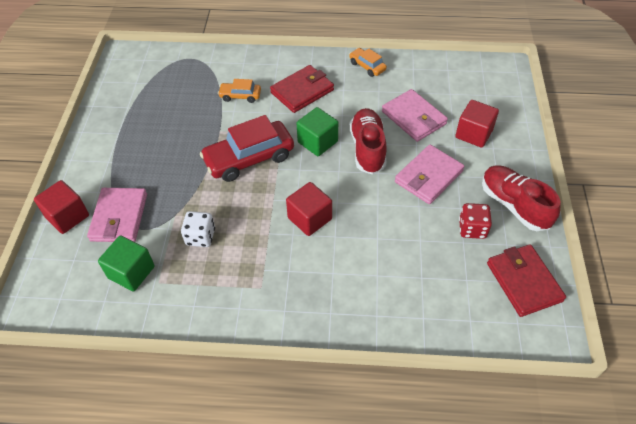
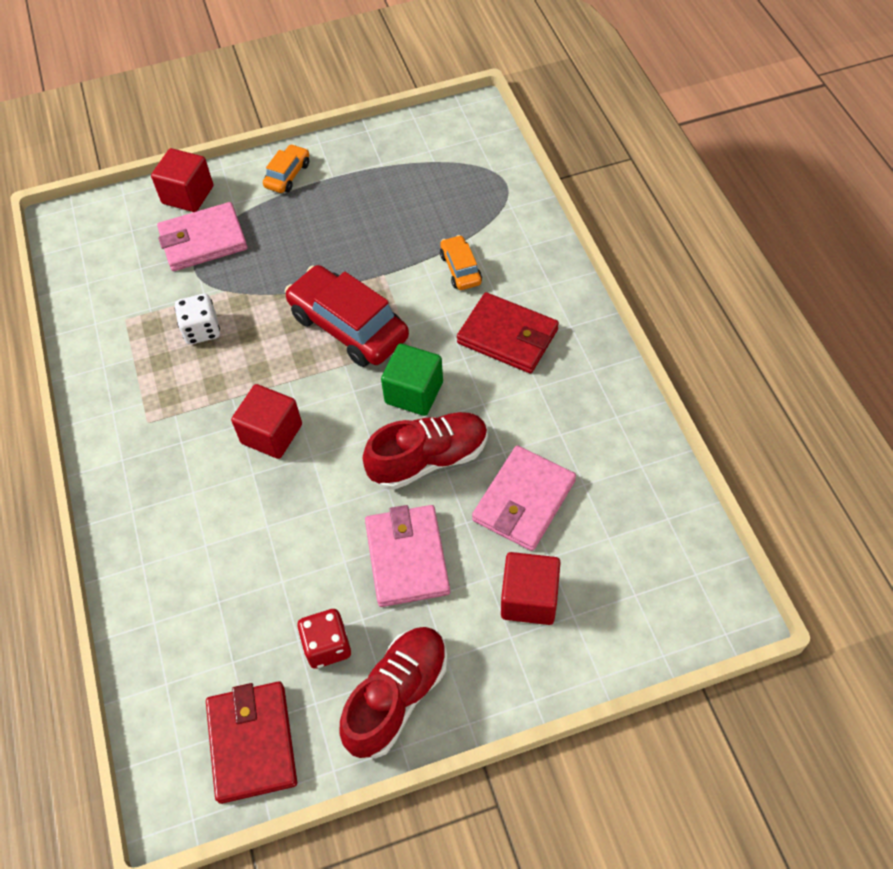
camera: 70 degrees right, 5 degrees up
(131, 272) = (131, 288): green cube -> none
(367, 66) = (609, 399): orange car -> orange car (287, 175)
(428, 176) = (407, 558): pink wallet -> pink wallet turned 60 degrees clockwise
(523, 282) = (252, 743): red wallet -> red wallet turned 60 degrees counterclockwise

